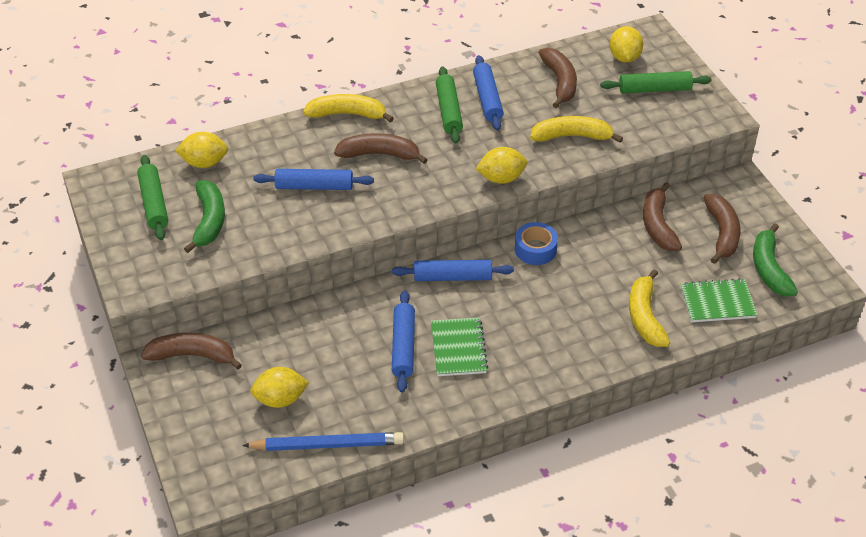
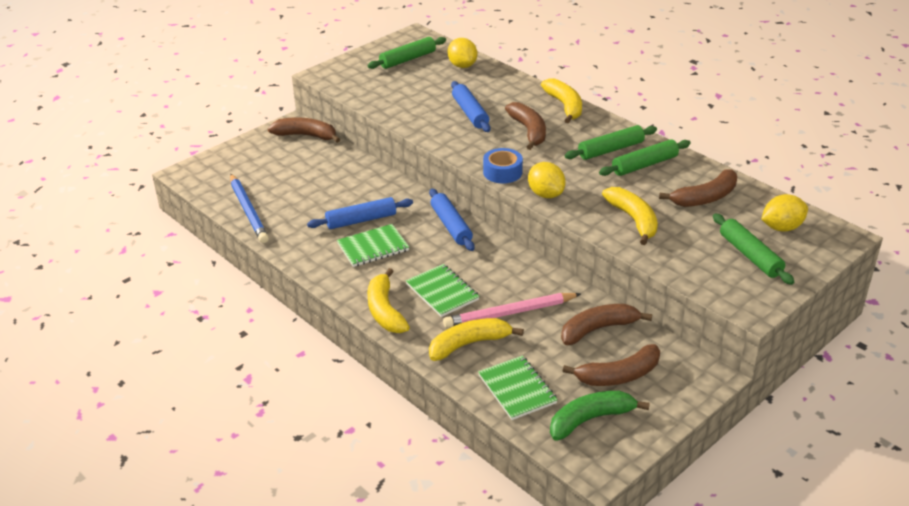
camera: 70 degrees right, 10 degrees down
(193, 355) = (306, 136): brown banana -> brown banana turned 60 degrees counterclockwise
(209, 221) = (404, 83): green banana -> none
(280, 399) = (282, 180): yellow lemon -> none
(487, 99) = (644, 165): blue rolling pin -> green rolling pin
(535, 249) = (513, 262): blue tape -> blue tape (502, 172)
(559, 314) = (442, 292): none -> green notebook
(569, 365) = (385, 310): none -> yellow banana
(611, 276) = (509, 313): none -> pink pencil

